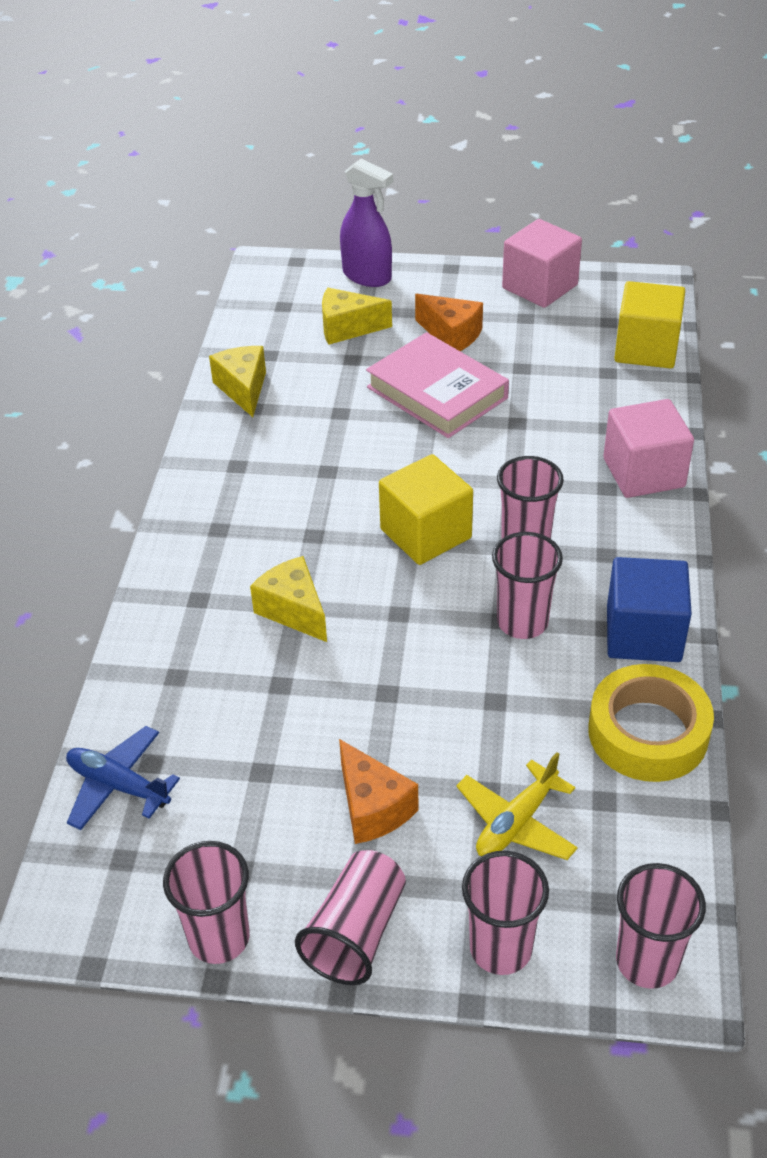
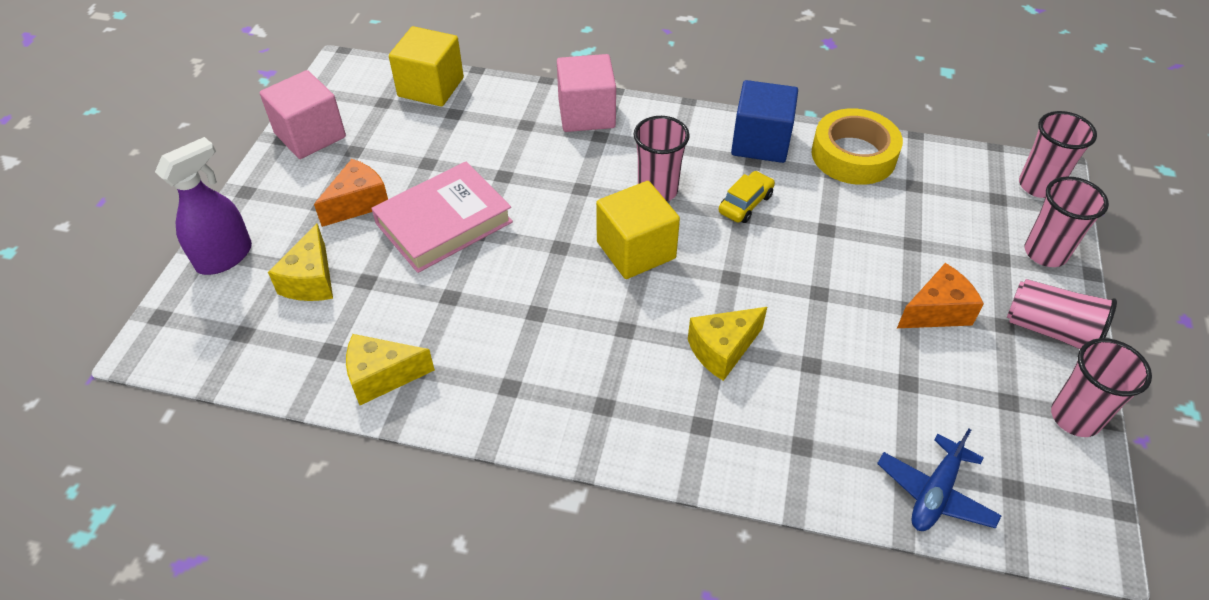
camera: 85 degrees left, 5 degrees up
(516, 823) = (940, 232): yellow plane -> none
(522, 622) = (745, 204): pink cup -> yellow car

